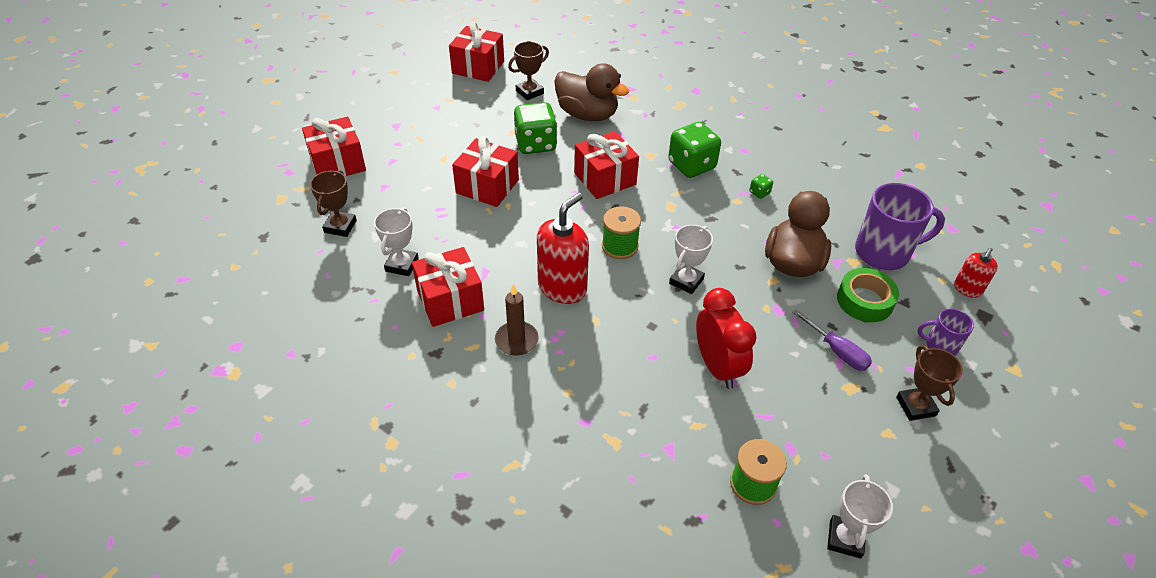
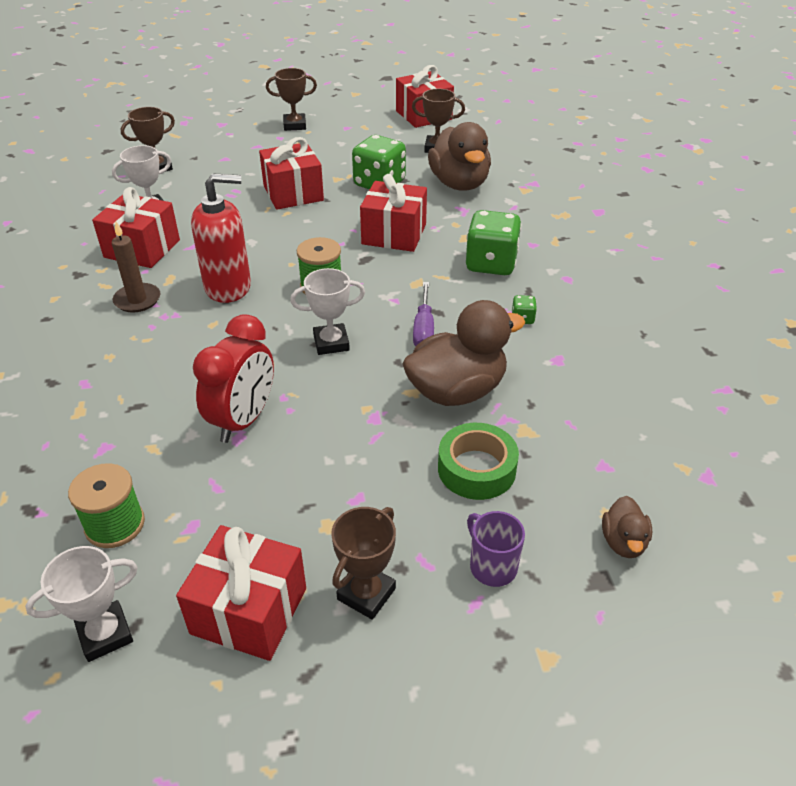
camera: 45 degrees right, 5 degrees down
(337, 163) = (220, 131): red gift -> red gift (249, 610)
(392, 126) = (294, 125): none -> brown trophy
(837, 351) = (371, 488): purple screwdriver -> purple screwdriver (424, 329)
(884, 252) = (575, 444): purple mug -> none
(967, 289) = (623, 542): red soap dispenser -> brown duck

